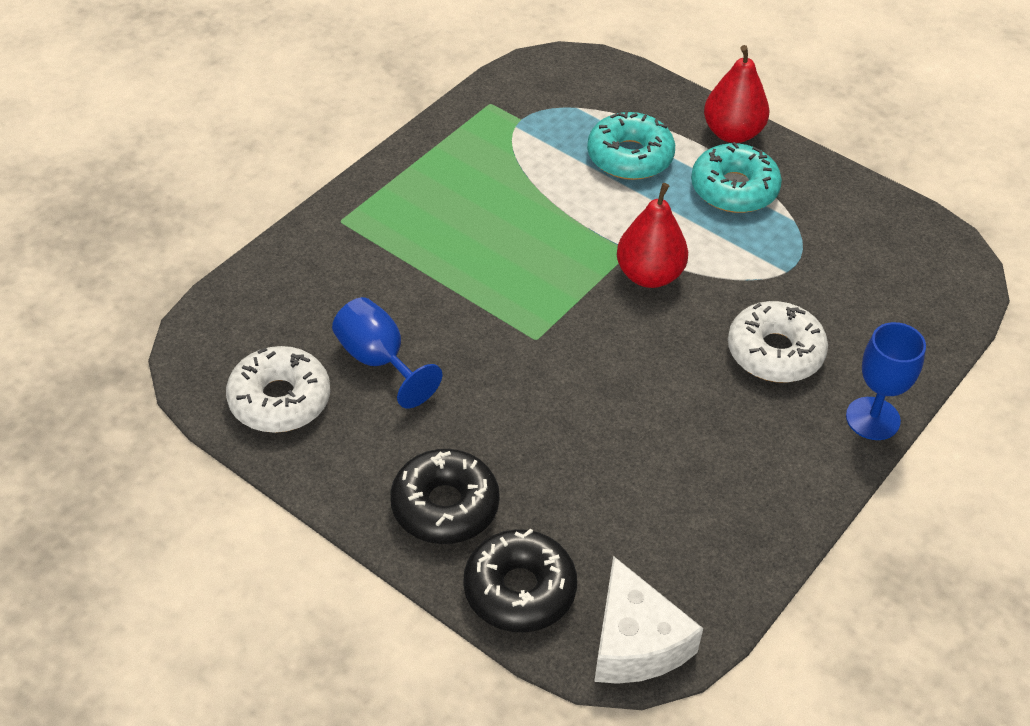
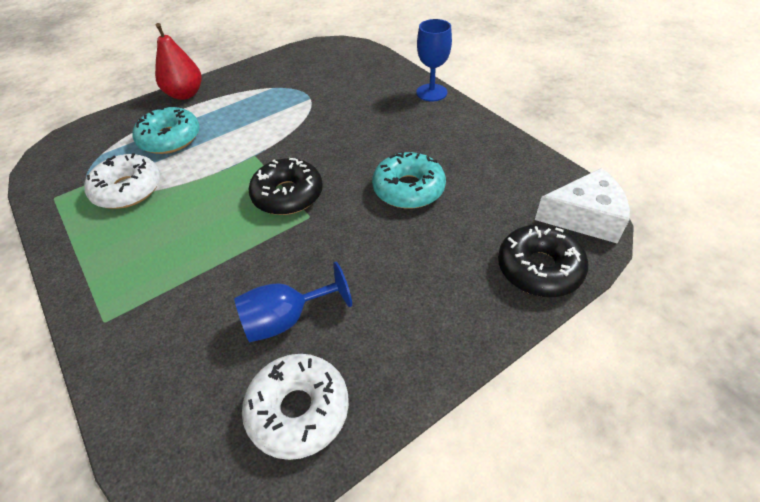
camera: 70 degrees left, 0 degrees up
(445, 506) = (454, 300): black donut -> black donut (288, 195)
(649, 275) = (281, 151): red pear -> none
(734, 189) = (232, 103): turquoise donut -> turquoise donut (408, 189)
(775, 352) = (370, 115): white donut -> white donut (128, 189)

